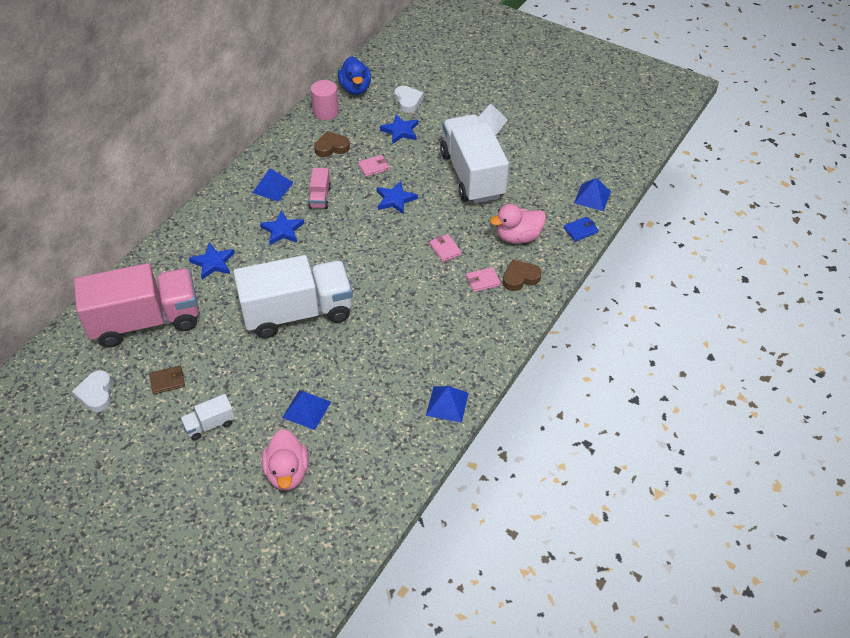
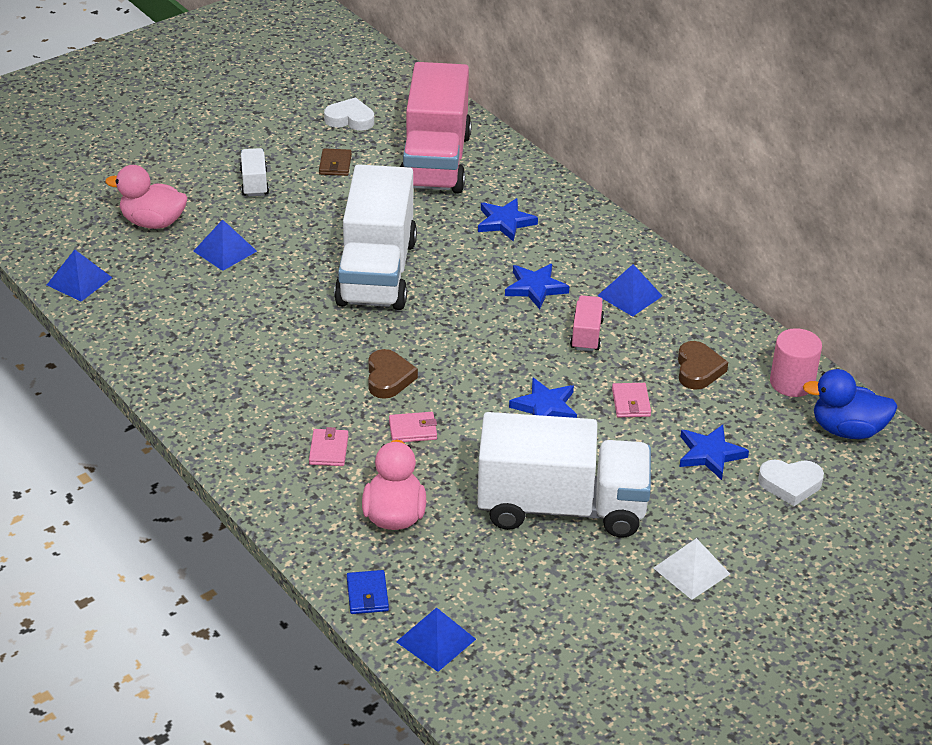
camera: 110 degrees right, 10 degrees down
(320, 197) = (586, 334): pink truck -> pink truck turned 75 degrees clockwise
(447, 404) = (150, 359): blue pyramid -> blue pyramid (79, 281)
(520, 278) = (311, 490): brown heart -> brown heart (388, 378)

